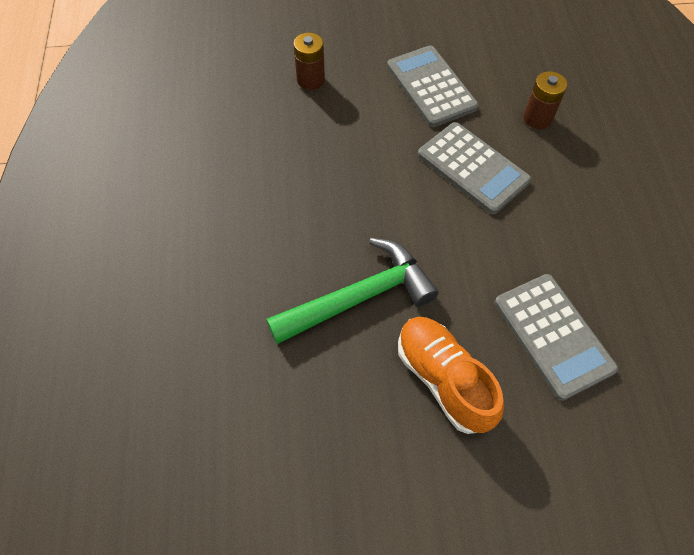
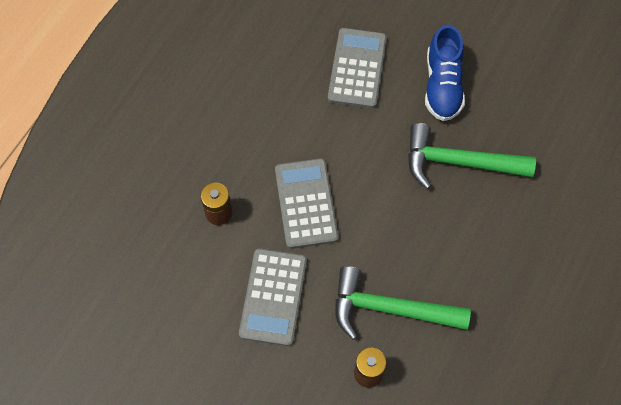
camera: 145 degrees left, 5 degrees up
(327, 130) = (390, 308): none -> green hammer
(443, 379) = (442, 85): orange shoe -> blue shoe

